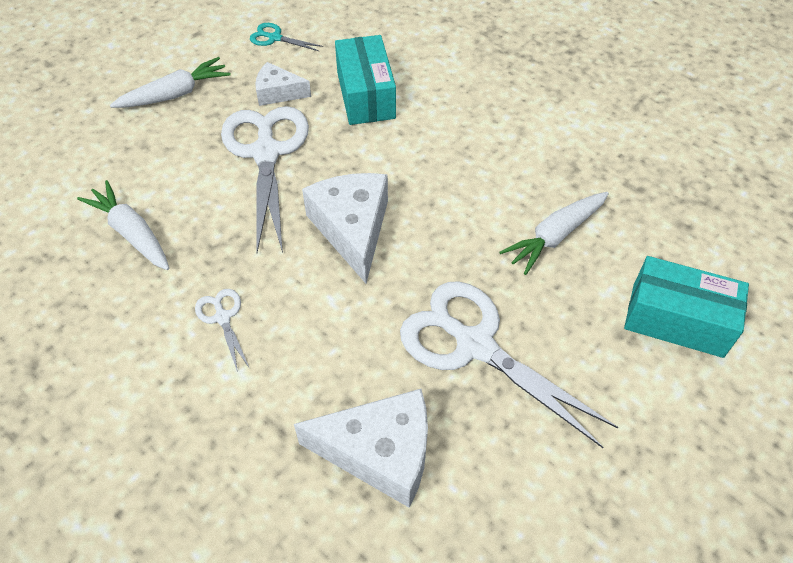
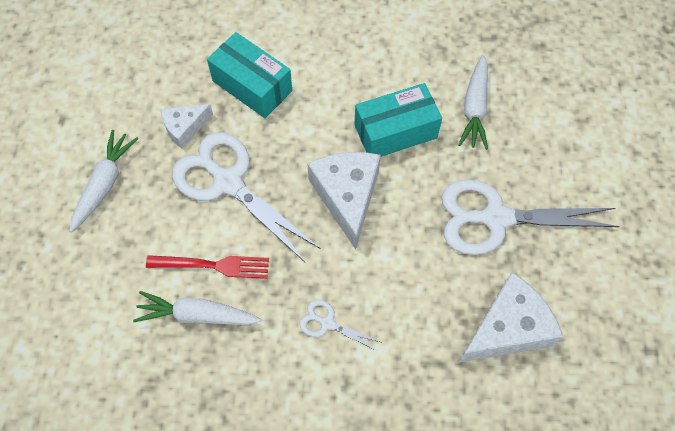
camera: 40 degrees left, 10 degrees up
(185, 205) = (213, 265): none -> red fork
(275, 38) = (132, 82): turquoise scissors -> none
(352, 229) = (347, 196): white cheese -> white cheese turned 45 degrees clockwise
(677, 320) = (588, 115): turquoise box -> turquoise box (395, 131)

